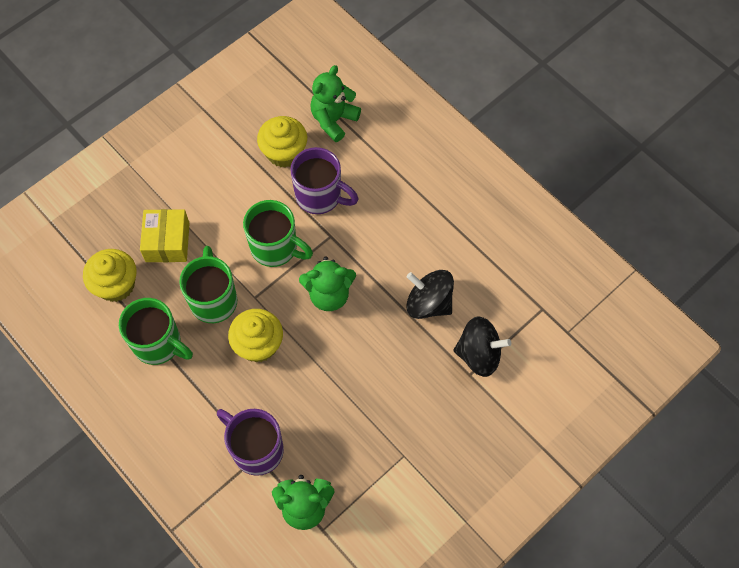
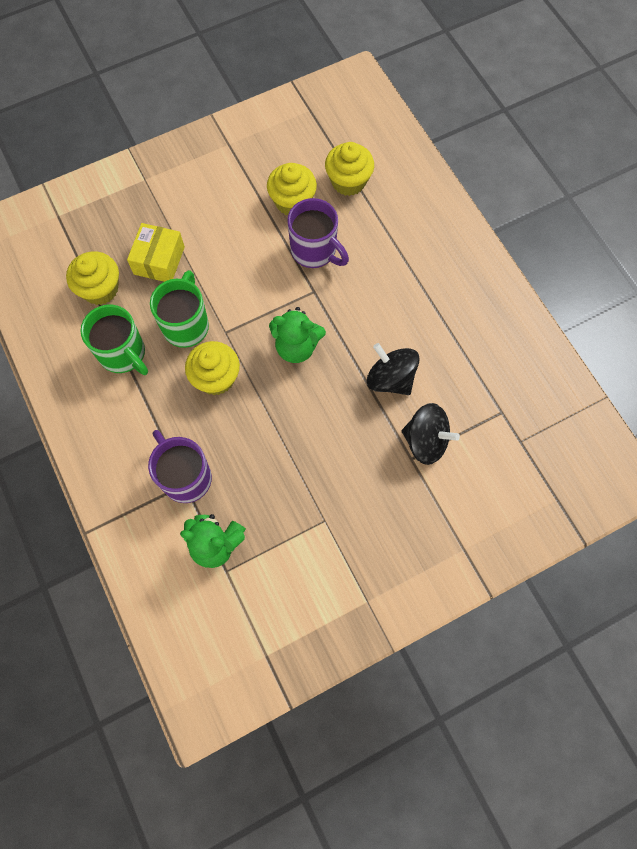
camera: 15 degrees right, 5 degrees up
(276, 248) = (258, 290): green mug -> none
(333, 120) = (348, 181): green teddy bear -> yellow cupcake

